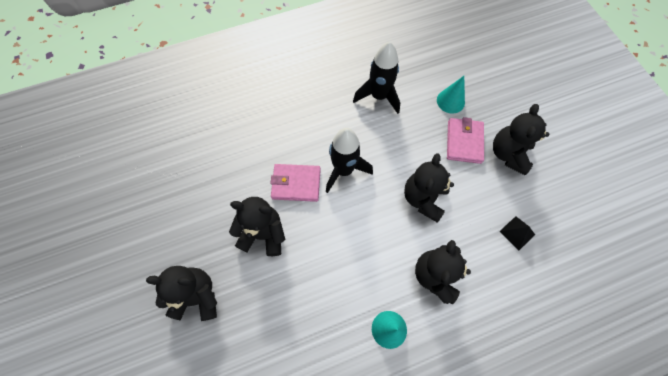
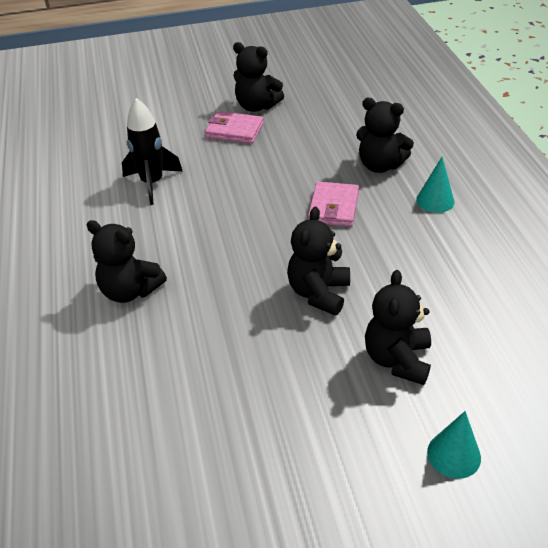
camera: 80 degrees left, 25 degrees down
(296, 184) = (255, 260): pink wallet -> pink wallet (333, 207)
(344, 170) = (246, 219): black rocket -> none
(423, 198) = (295, 164): black teddy bear -> black teddy bear (130, 291)
(450, 101) = (180, 133): turquoise cone -> turquoise cone (454, 455)
(517, 233) = (341, 113): black pyramid -> none

